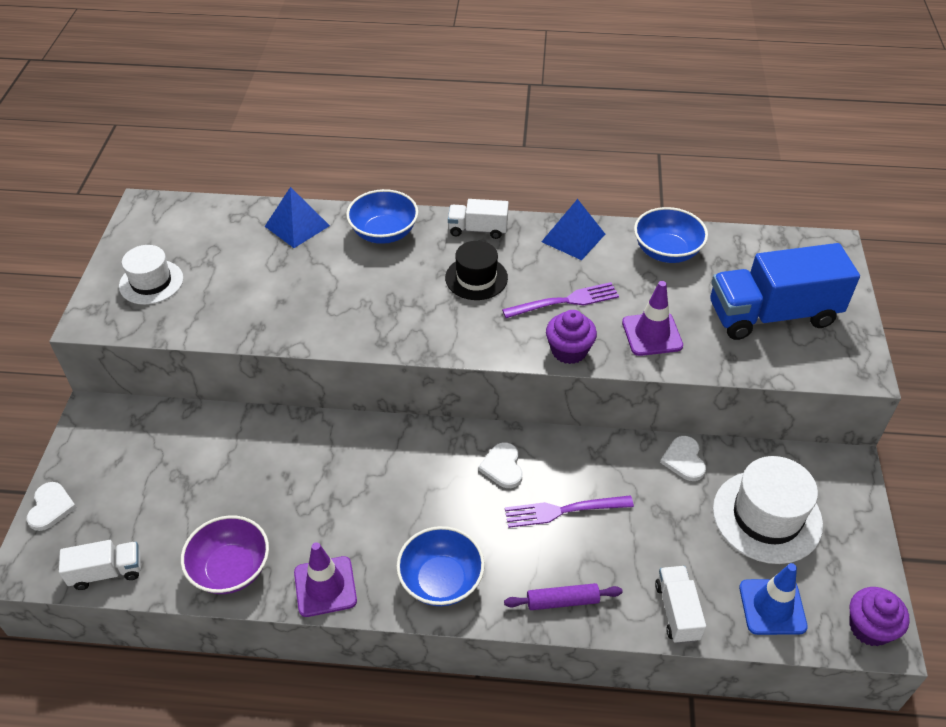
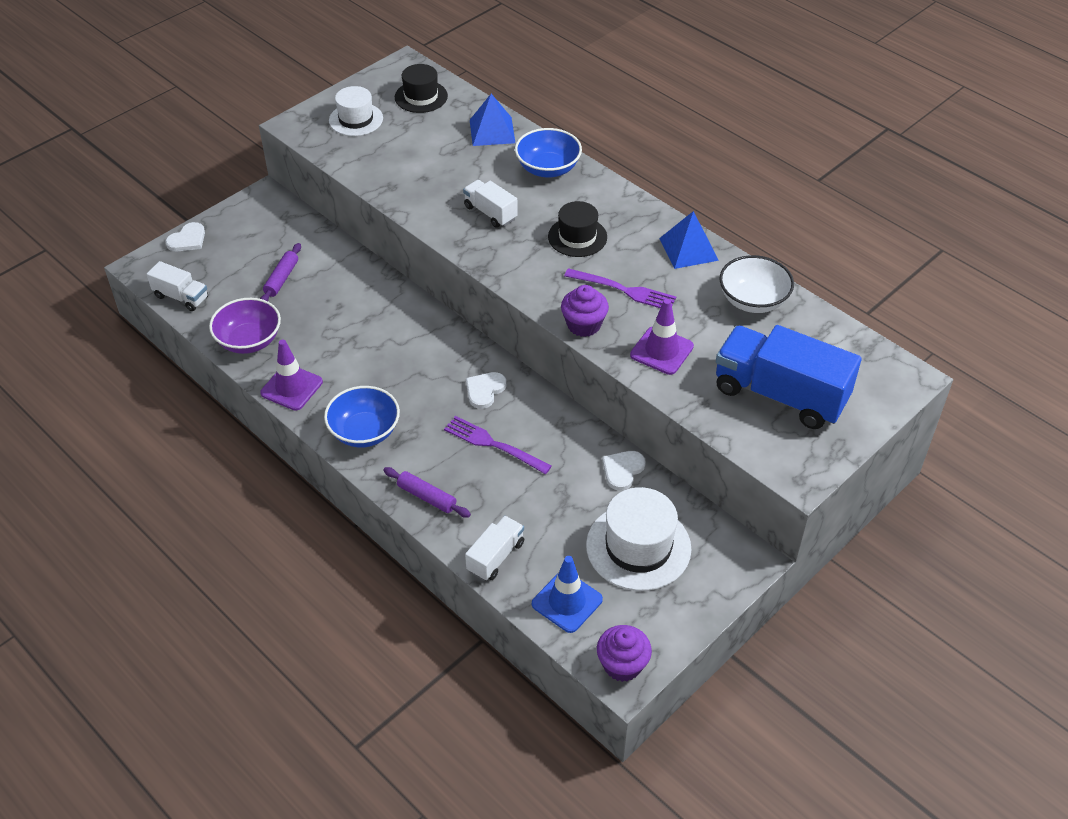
camera: 40 degrees right, 0 degrees up
(194, 228) = (421, 97): none -> black hat
(198, 484) = (282, 279): none -> purple rolling pin
(478, 229) = (620, 203): white truck -> white truck (490, 213)
(666, 251) = (753, 300): blue bowl -> white bowl

